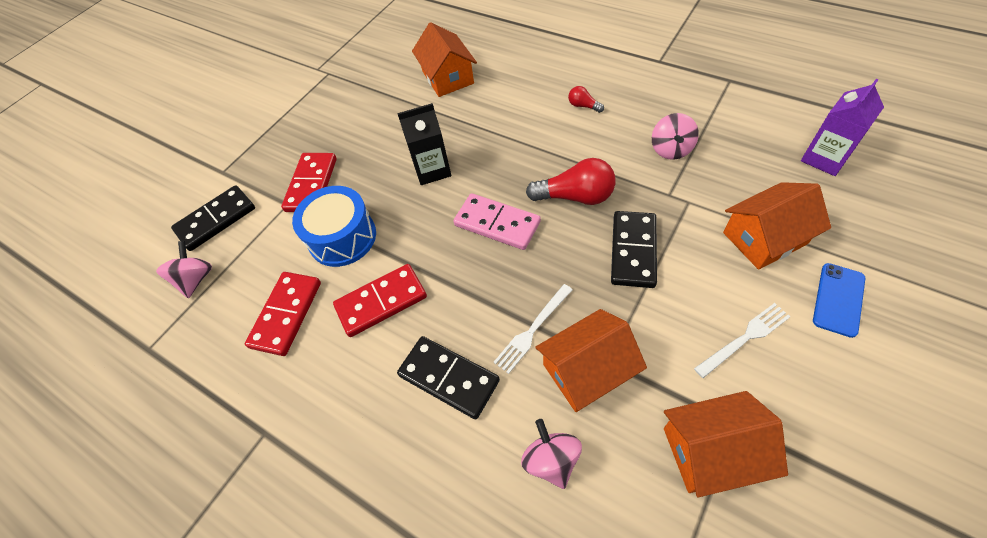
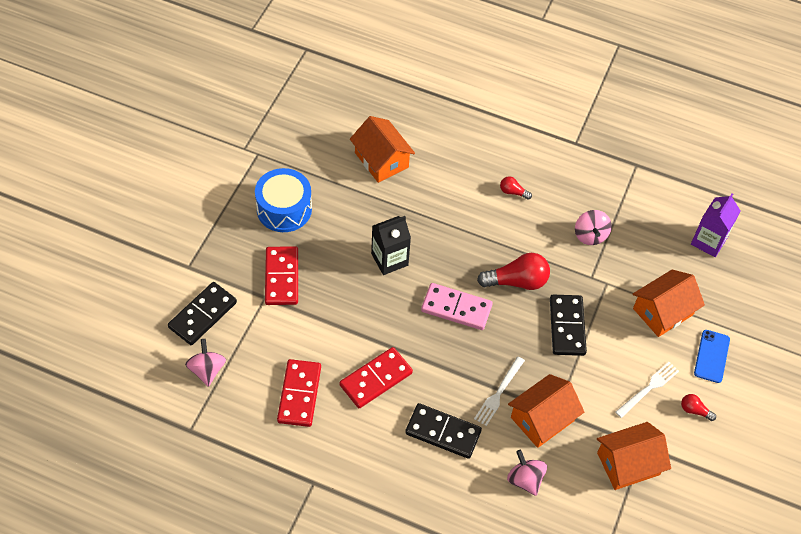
camera: 20 degrees left, 0 degrees up
(342, 237) = (326, 326): blue drum -> blue drum (284, 209)
(816, 376) = (694, 410): none -> red light bulb

